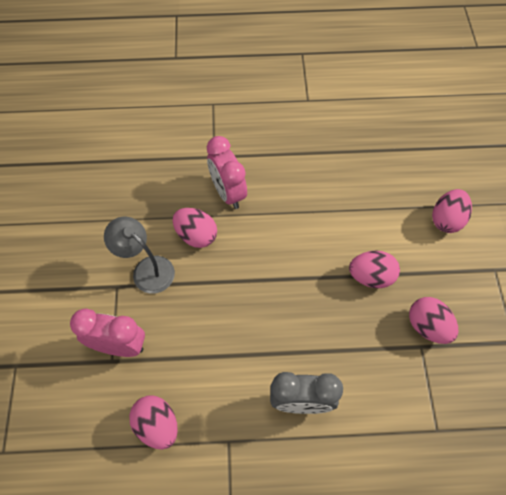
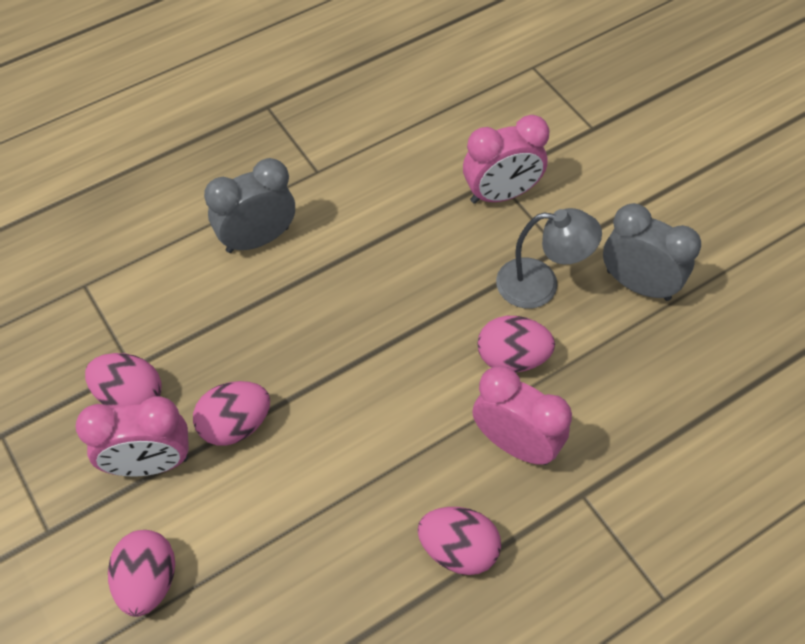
camera: 150 degrees right, 5 degrees down
(94, 240) = (638, 285): none -> grey clock
(157, 425) = (401, 150): pink egg -> pink egg (458, 550)
(428, 279) = (149, 464): none -> pink clock

